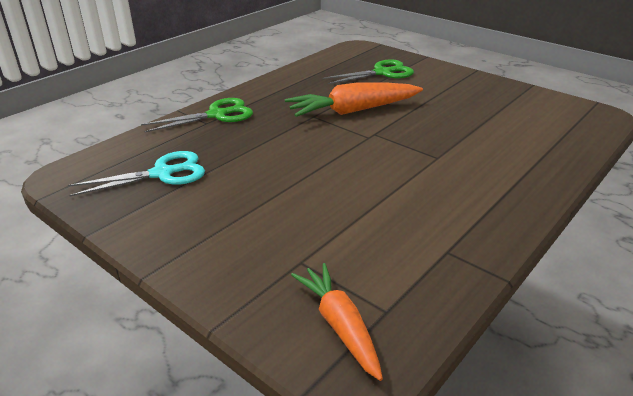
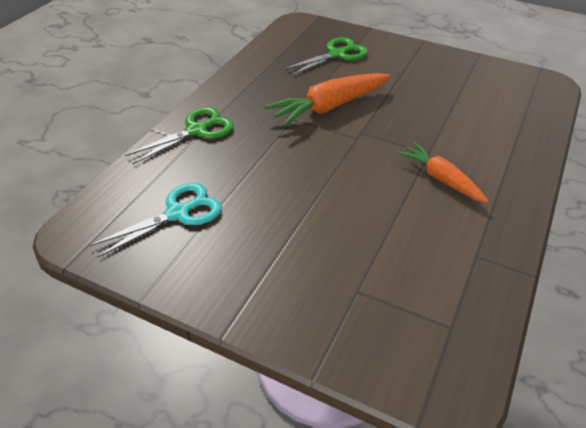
camera: 15 degrees left, 10 degrees up
(339, 325) = (419, 350): orange carrot -> orange carrot (441, 179)

